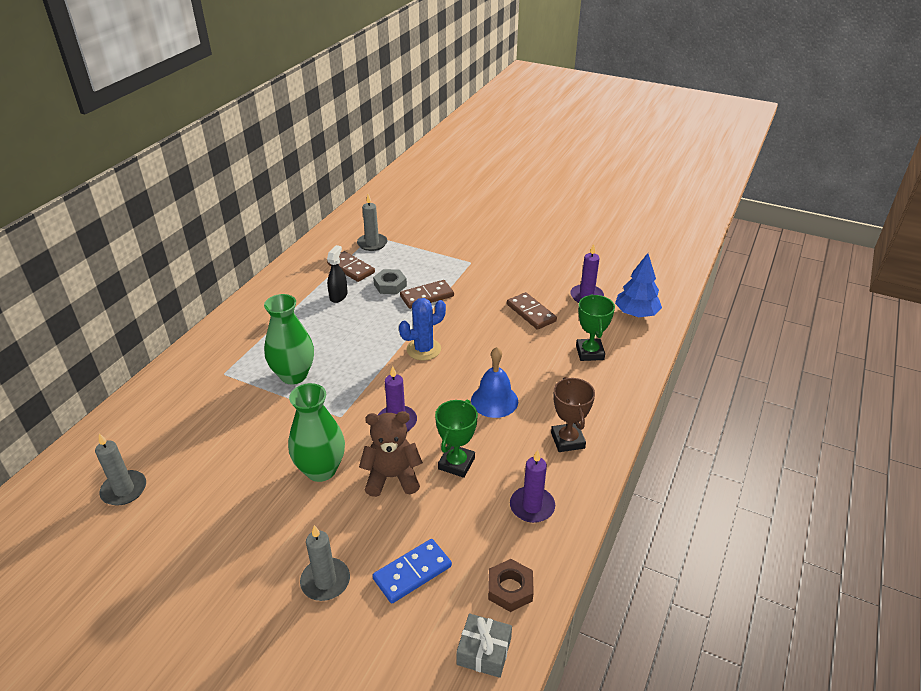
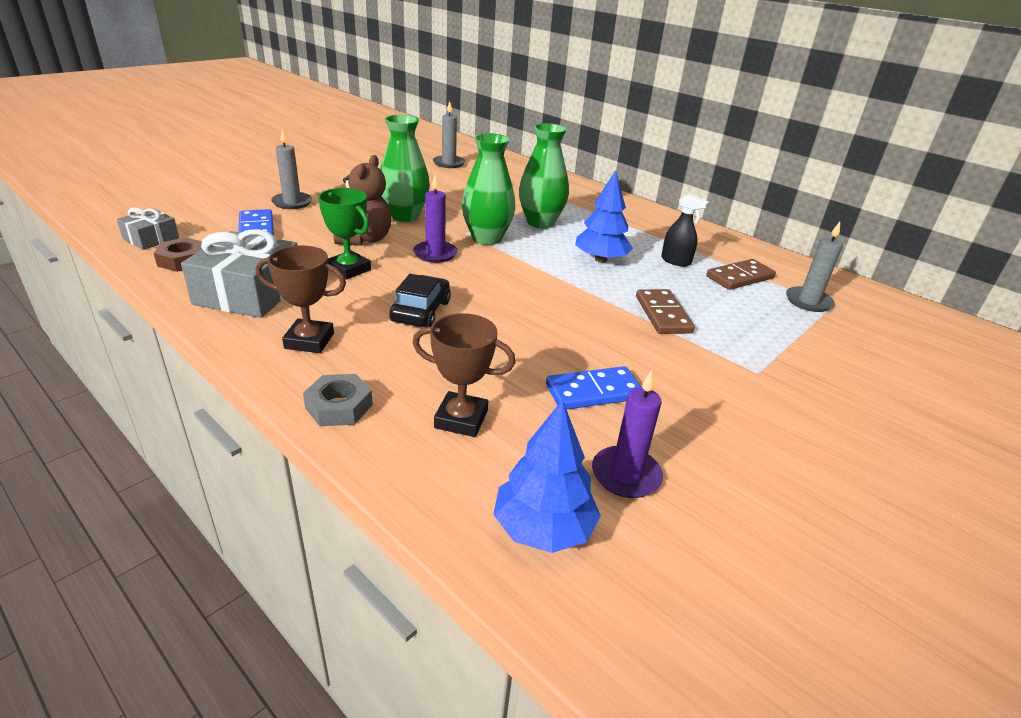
camera: 105 degrees right, 5 degrees down
(347, 400) = (487, 238): none -> green vase
(356, 331) = (601, 259): none -> blue tree
(390, 285) = (695, 295): grey nut -> grey nut (339, 406)
(423, 349) = (546, 290): blue cactus -> none
(494, 400) = (421, 311): blue bell -> black car
(531, 313) = (593, 391): brown domino -> blue domino
(532, 506) = (249, 292): purple candle -> grey gift
(589, 352) = (461, 419): green trophy -> brown trophy

